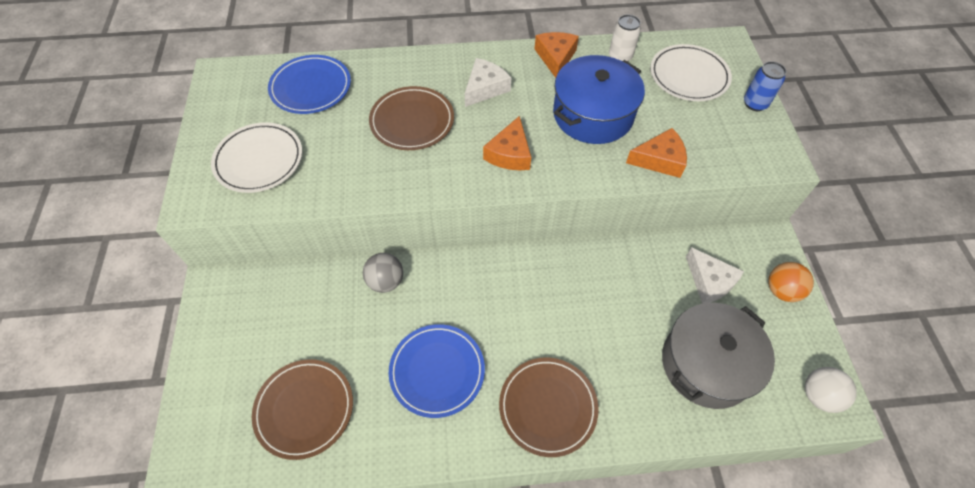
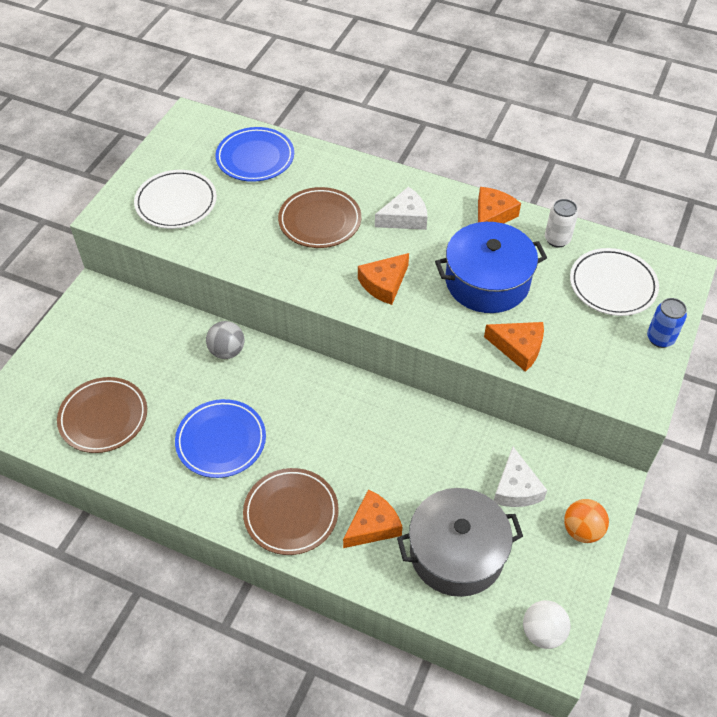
camera: 30 degrees right, 5 degrees down
(624, 378) = (373, 526): none -> orange cheese

